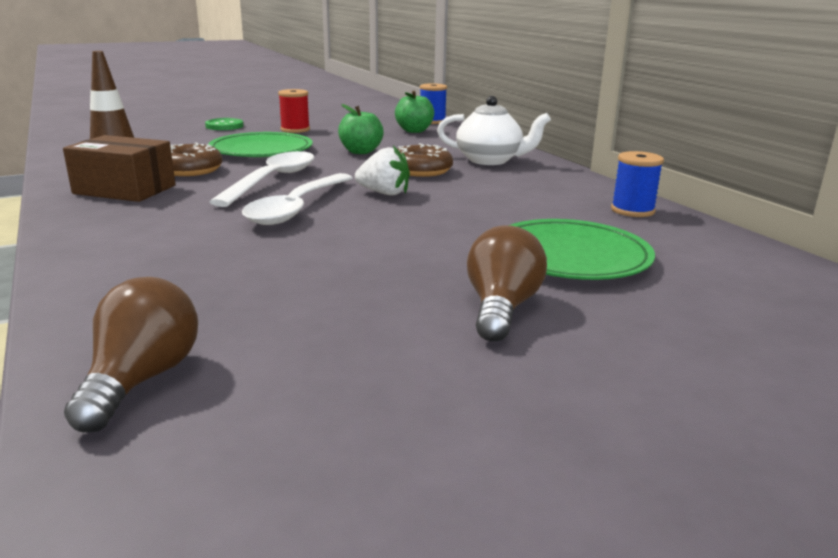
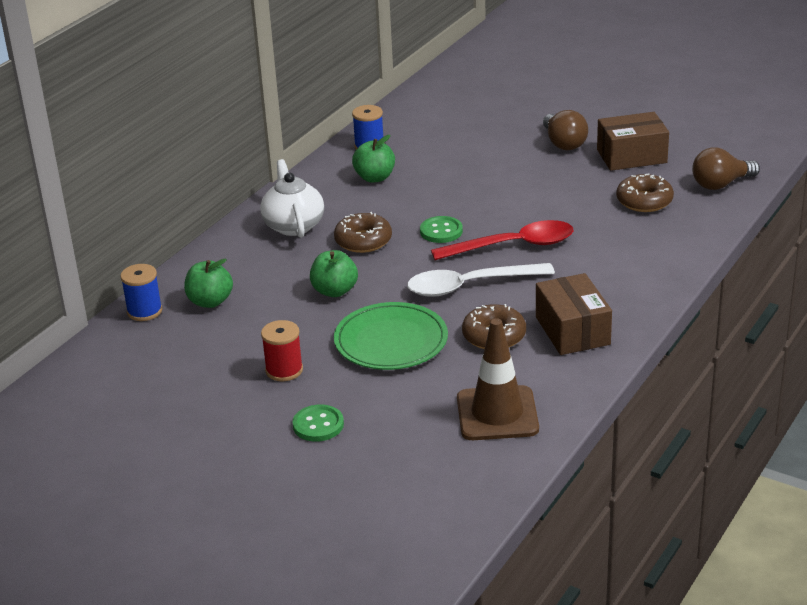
camera: 120 degrees left, 10 degrees up
(235, 297) = (644, 201): none -> brown donut
(297, 208) = (513, 246): white spoon -> red spoon
(375, 343) = (631, 156): none -> brown box
(384, 193) = (441, 231): white strawberry -> green button
(501, 308) = (563, 143): brown light bulb -> brown light bulb turned 90 degrees counterclockwise
(545, 197) = (375, 178): none -> green apple
(570, 256) = (477, 145): green plate -> none

